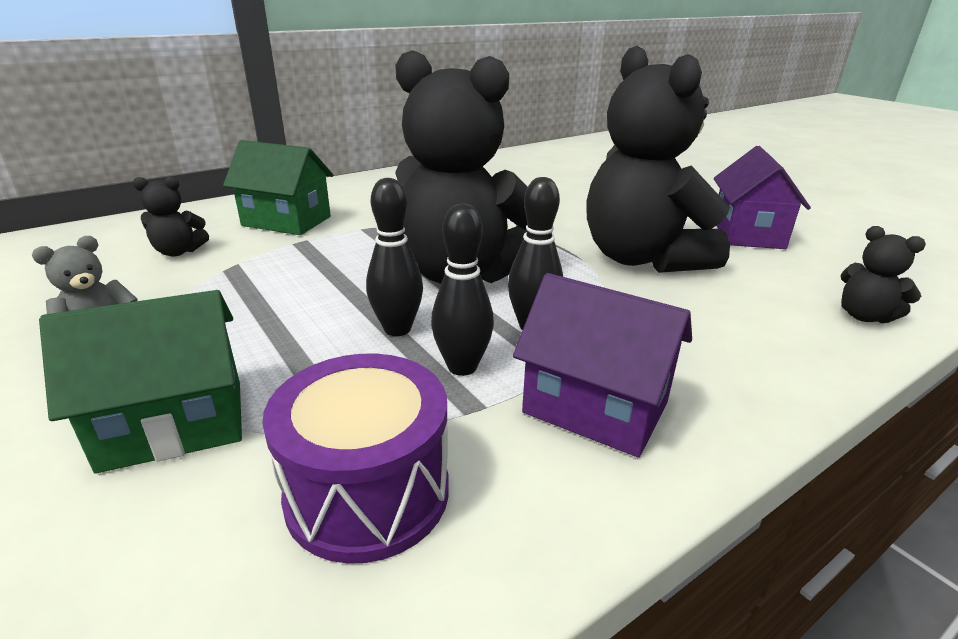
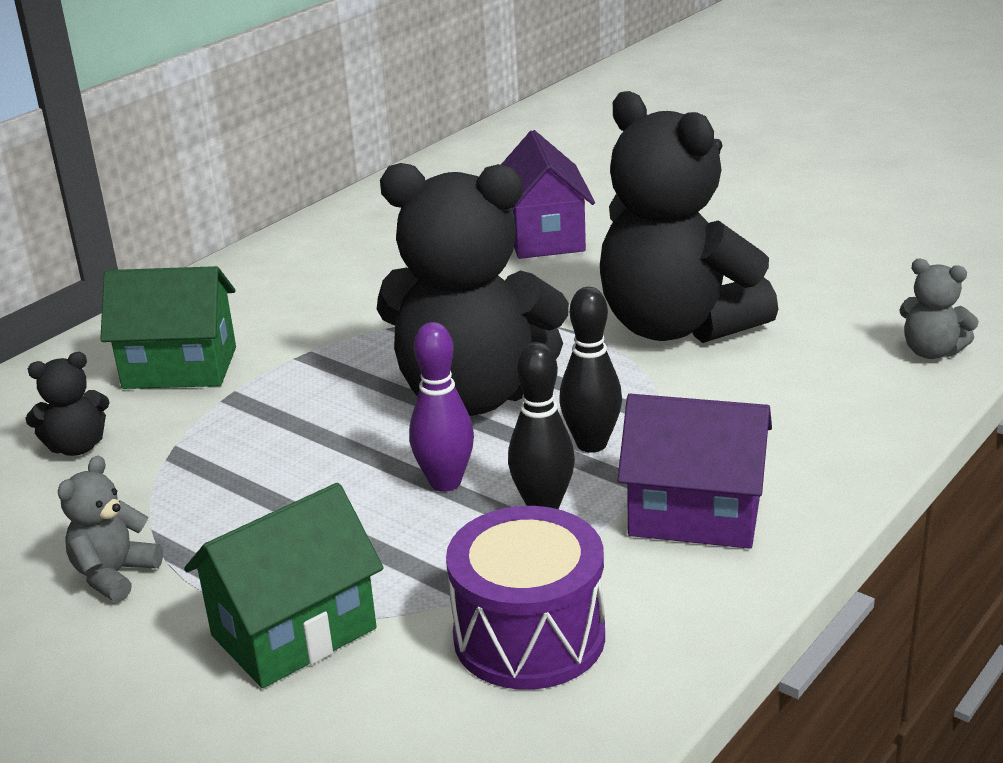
camera: 15 degrees left, 0 degrees up
(397, 329) = (445, 482): black bowling pin -> purple bowling pin
(747, 233) = (789, 260): purple house -> purple house (544, 237)
(864, 316) = (931, 351): black teddy bear -> grey teddy bear

